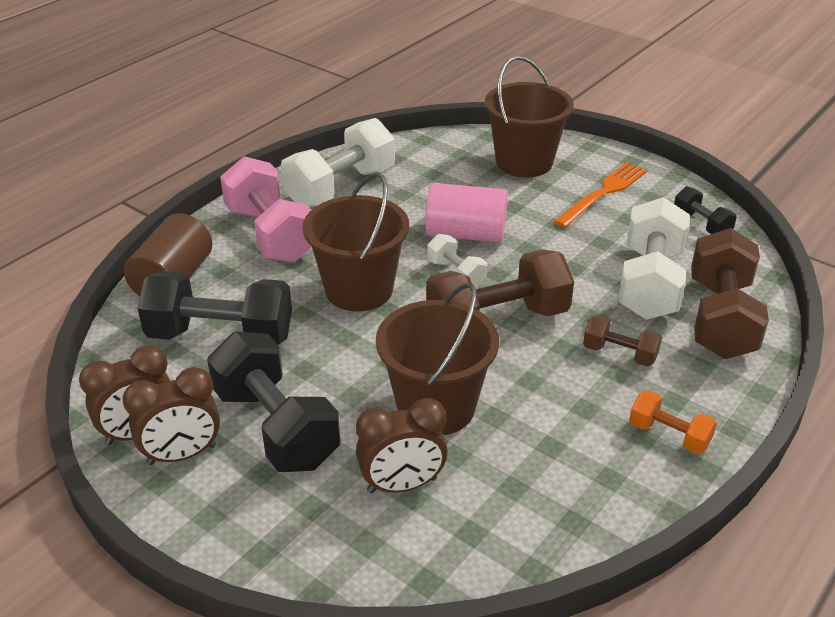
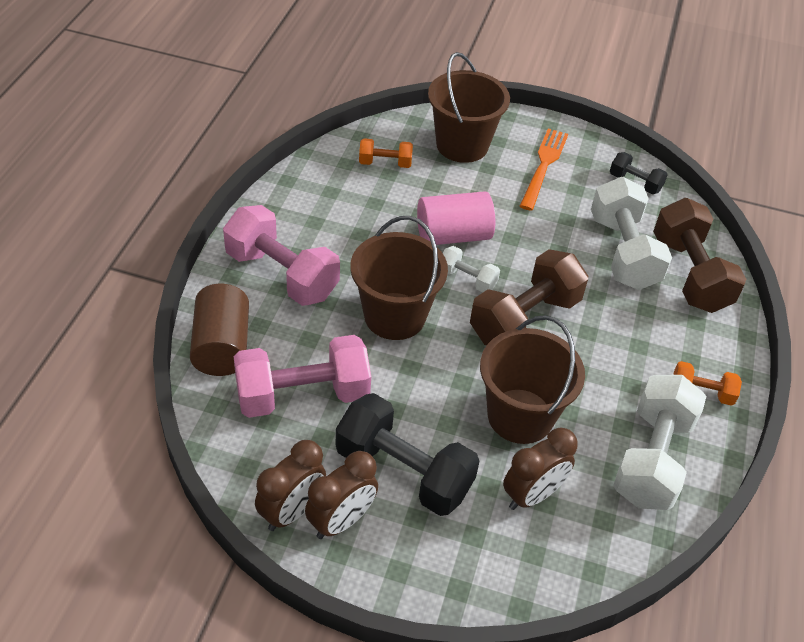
camera: 25 degrees left, 10 degrees up
(221, 336) = (302, 395): black dumbbell -> pink dumbbell
(340, 187) = (315, 207): white dumbbell -> white dumbbell (652, 459)
(434, 164) = (385, 163): none -> orange dumbbell
(619, 354) = (632, 327): brown dumbbell -> none

